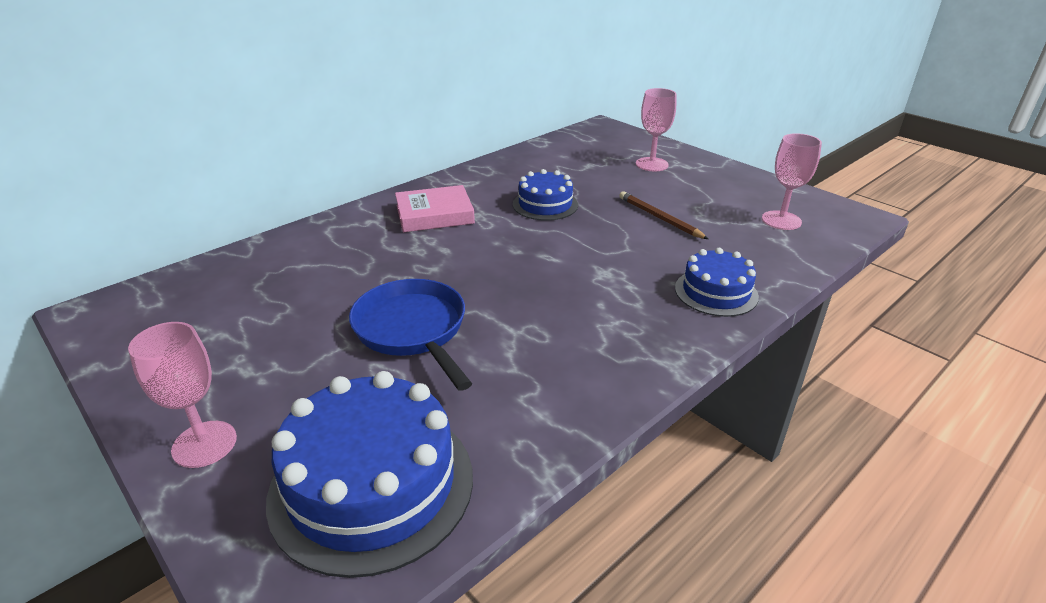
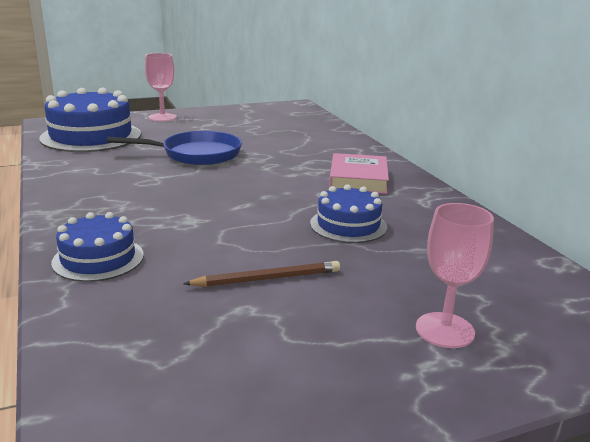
camera: 110 degrees right, 10 degrees down
(781, 220) = (176, 375): pink goblet -> none

